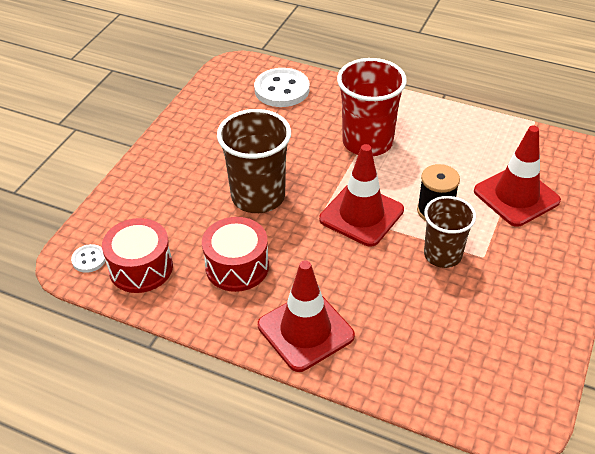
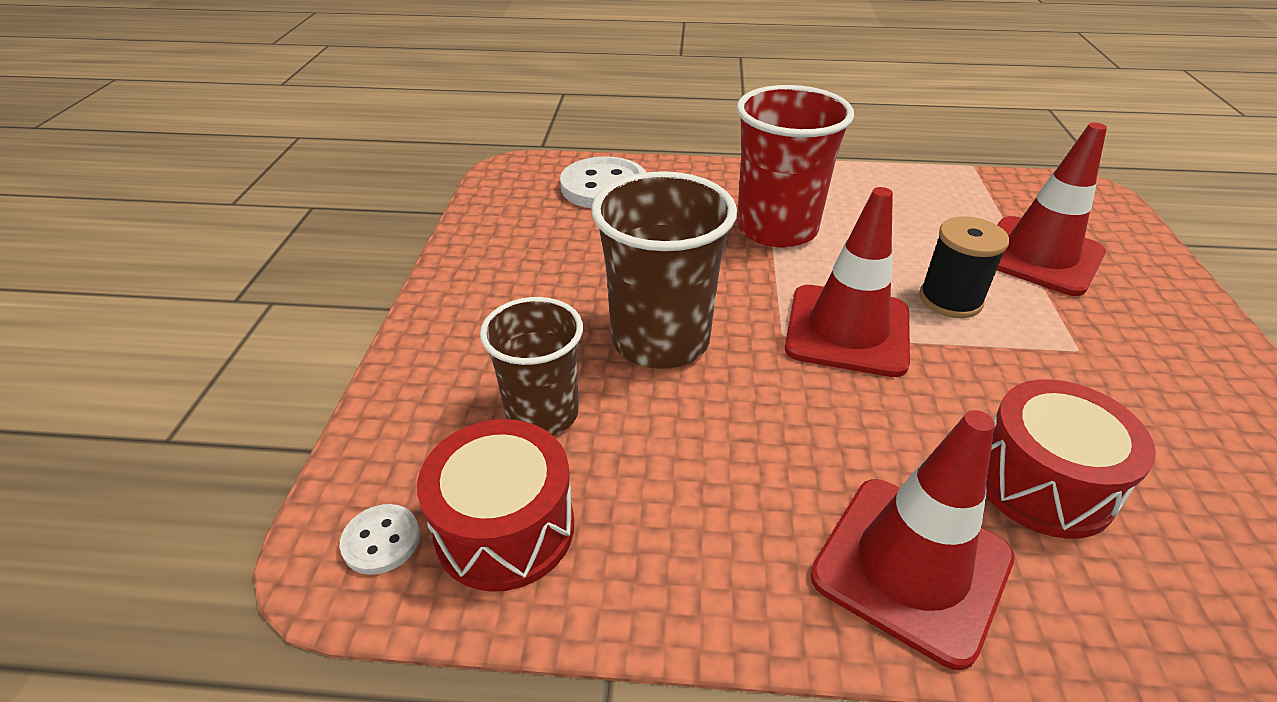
camera: 20 degrees left, 5 degrees down
(237, 266) = (698, 472): red drum -> red drum (1042, 482)
(442, 255) = (1019, 362): brown cup -> brown cup (542, 413)

